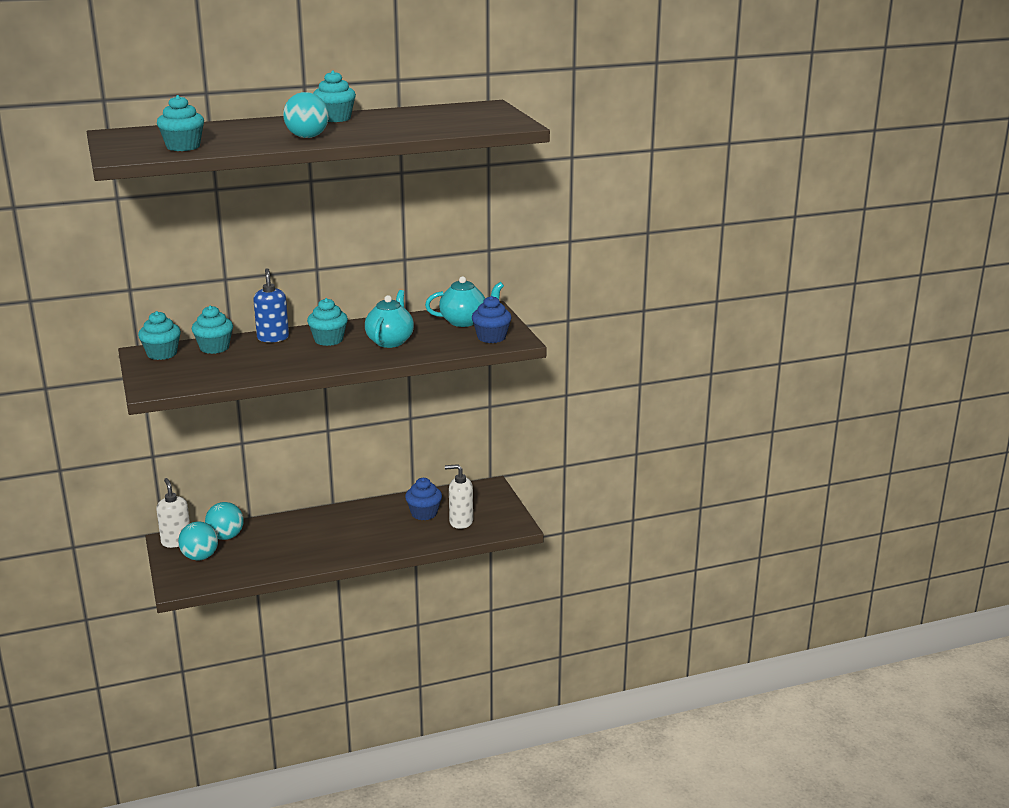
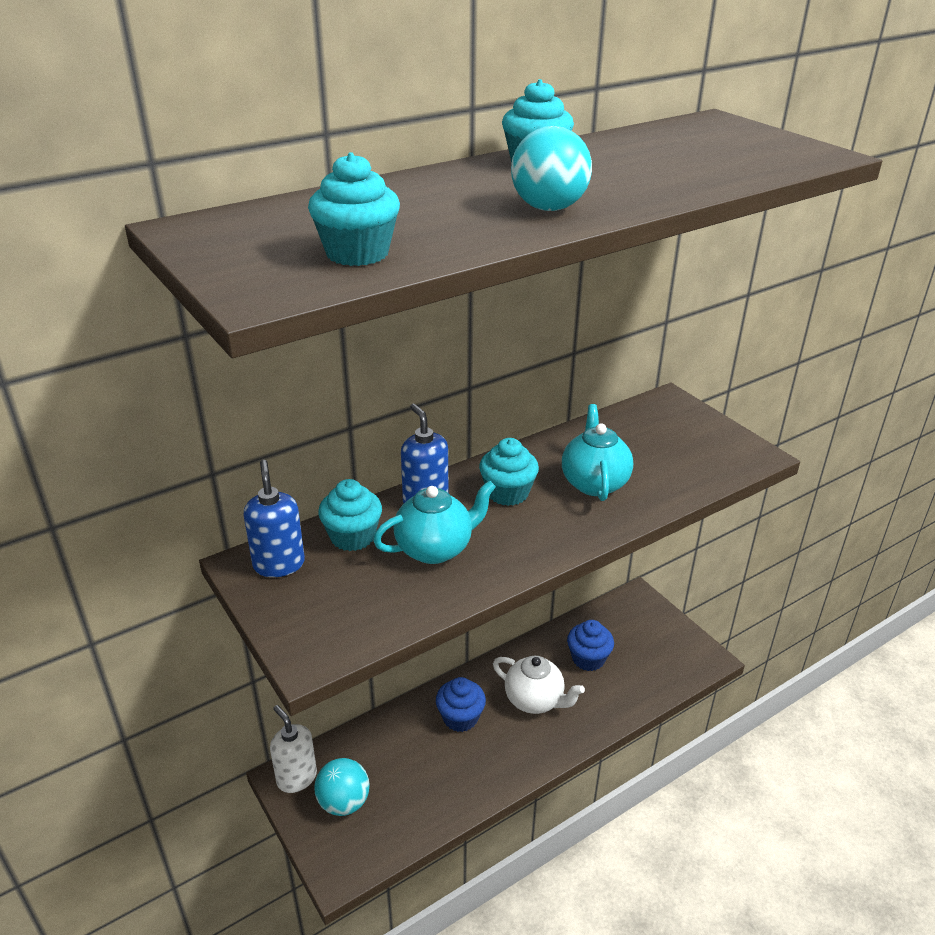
camera: 15 degrees left, 10 degrees up
(162, 354) = (279, 564): turquoise cupcake -> blue soap dispenser
(226, 537) = (360, 753): turquoise ball -> none
(367, 529) = (535, 700): none -> white teapot
(461, 522) = (640, 665): white soap dispenser -> none
(464, 321) = (659, 428): turquoise teapot -> turquoise teapot (435, 548)
(491, 337) = (719, 454): blue cupcake -> blue cupcake (460, 718)

